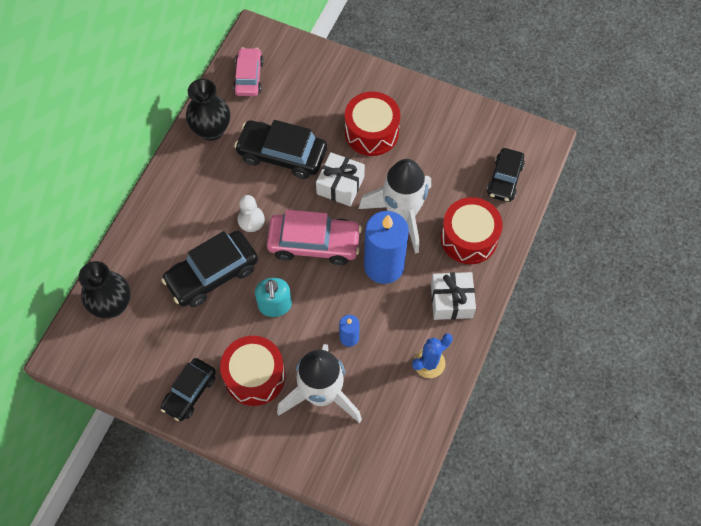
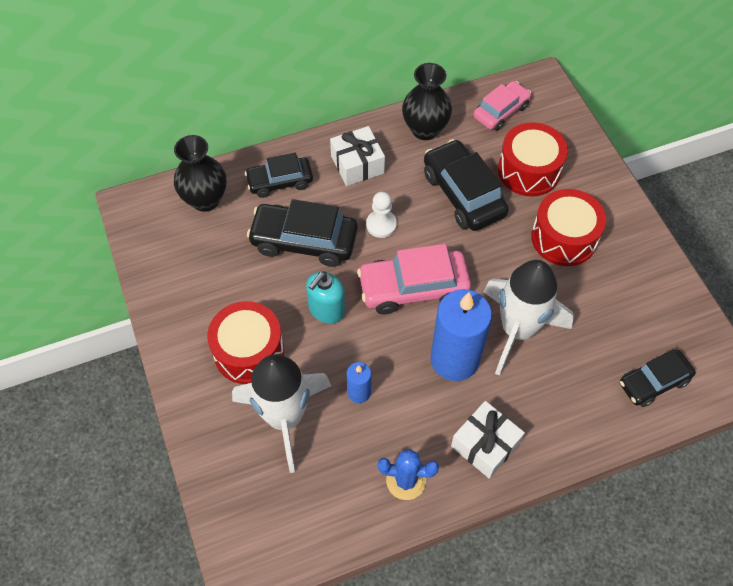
camera: 45 degrees right, 5 degrees down
(189, 392) = (187, 317): black car -> black car (280, 182)
(314, 243) = (413, 288): pink car -> pink car turned 120 degrees clockwise
(340, 185) = (488, 259): white gift -> white gift (357, 164)
(469, 238) = (561, 404): red drum -> red drum (529, 170)

